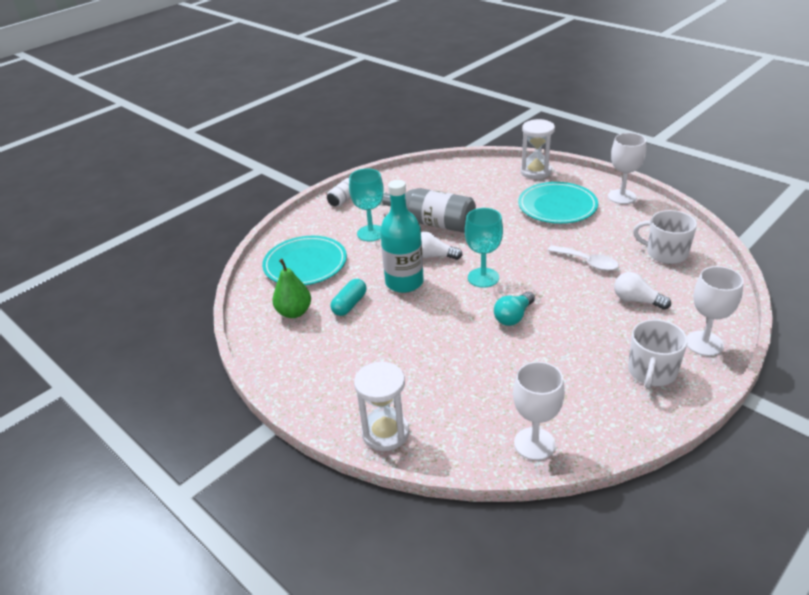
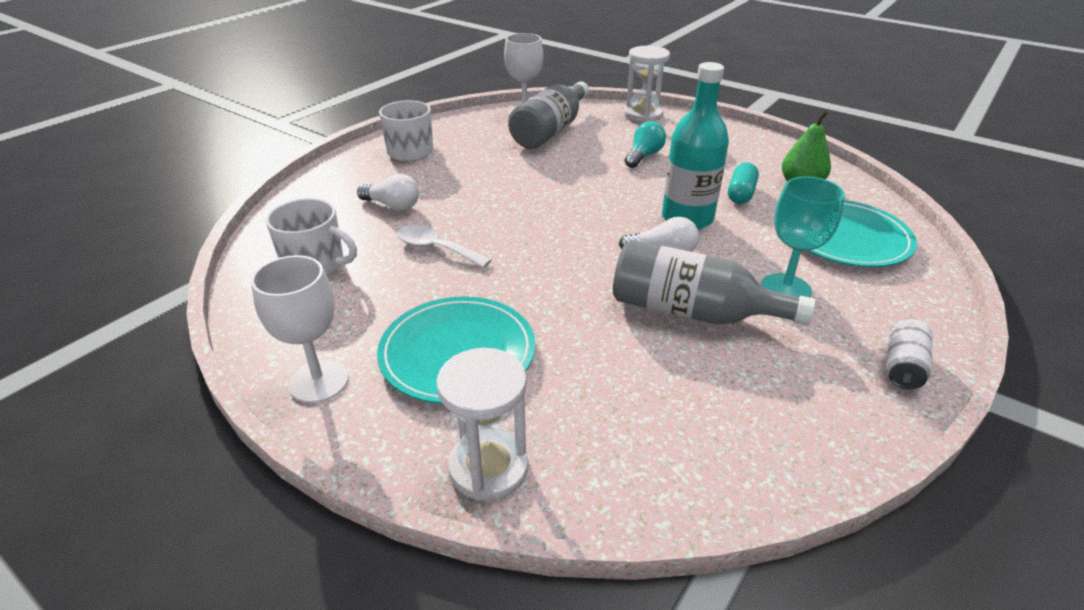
camera: 170 degrees right, 0 degrees up
(483, 277) = (583, 226): turquoise goblet -> none
(502, 403) = (551, 131): none -> grey bottle
(513, 317) = (541, 187): turquoise light bulb -> turquoise light bulb (643, 156)
(704, 343) = (345, 171): white goblet -> none

